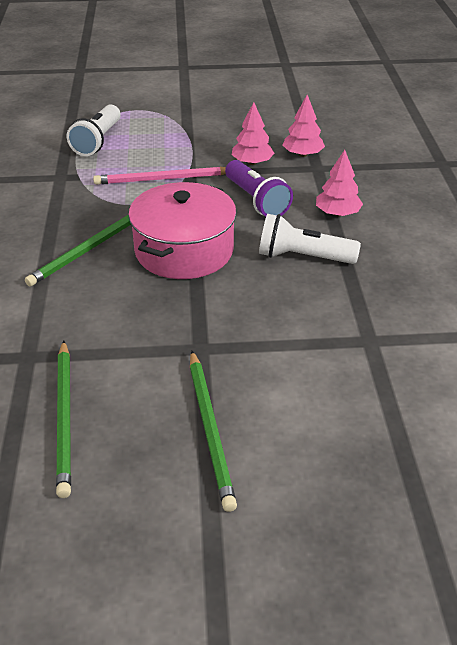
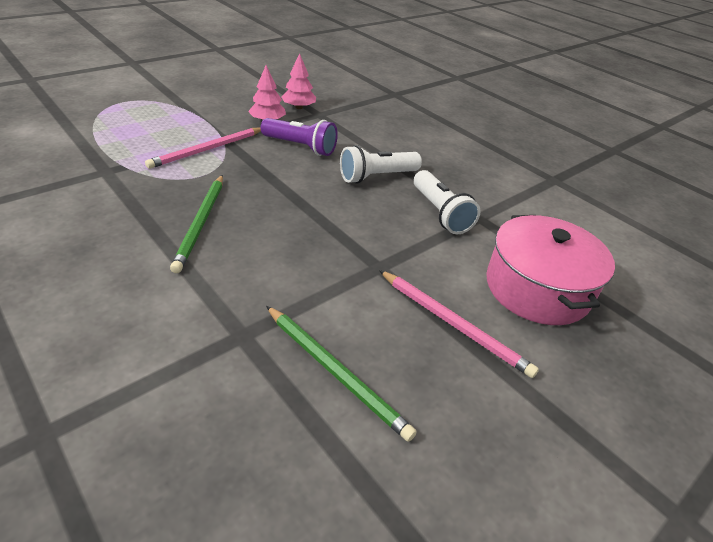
camera: 40 degrees left, 0 degrees up
(98, 141) = (112, 133): white flashlight -> white flashlight (440, 213)
(184, 250) = (285, 198): pink pot -> pink pot (537, 288)
(210, 430) = (453, 324): green pencil -> pink pencil
(337, 213) = (366, 141): pink tree -> none

